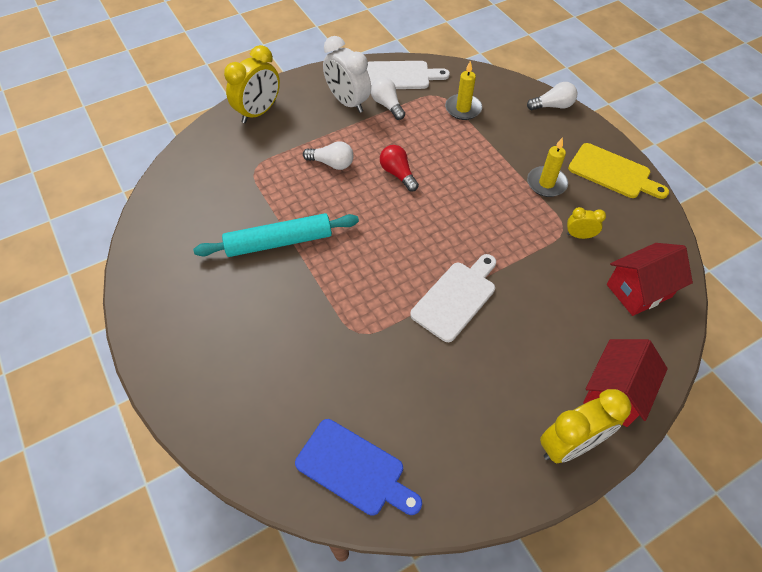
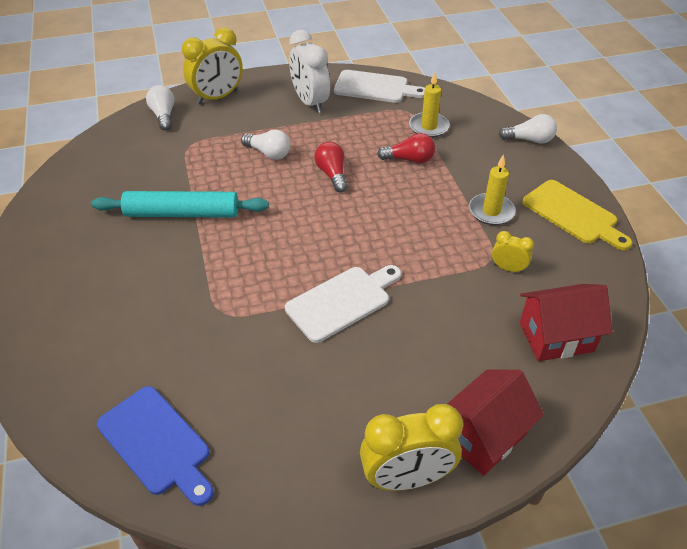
camera: 15 degrees right, 10 degrees down
(387, 105) = (349, 111): white light bulb -> white light bulb (163, 115)
(459, 145) = (409, 159): none -> red light bulb

